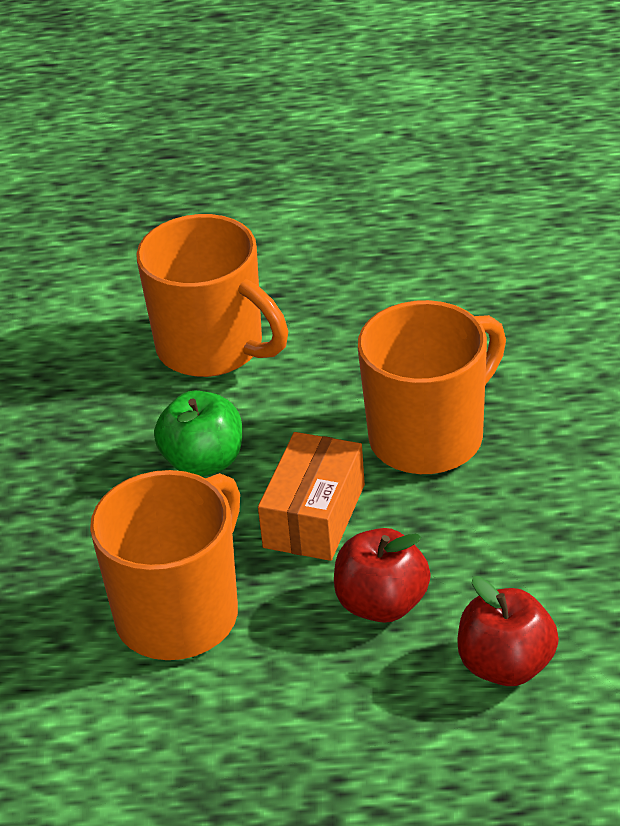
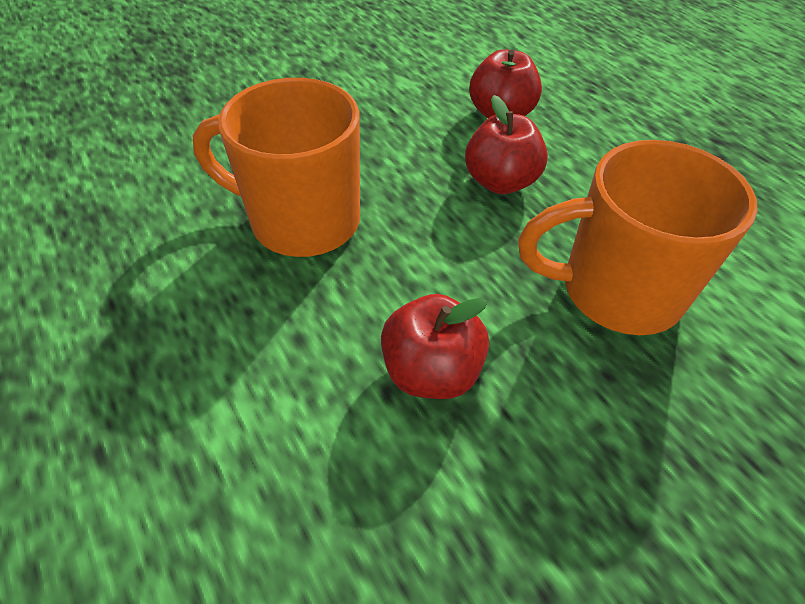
camera: 125 degrees left, 10 degrees up
(203, 462) = (431, 371): green apple -> red apple
(213, 348) = (235, 468): orange mug -> none
(314, 516) = (443, 255): orange box -> none

